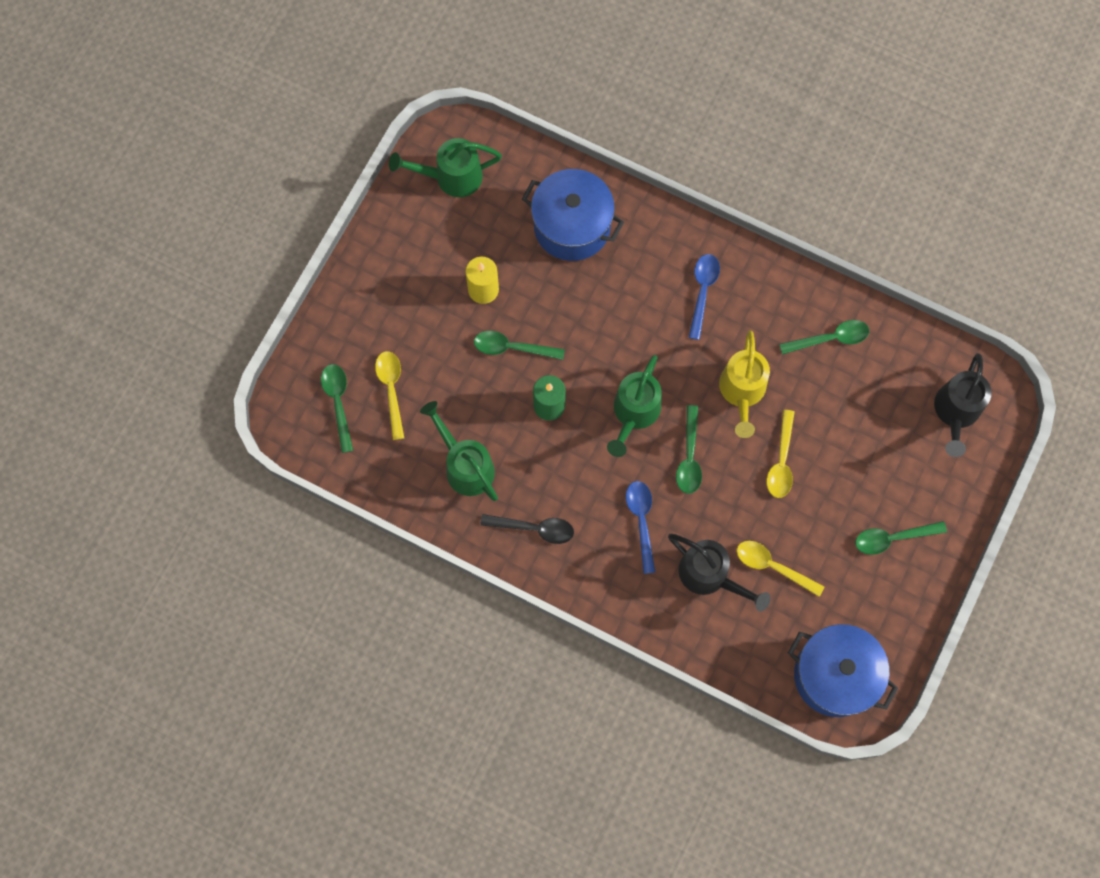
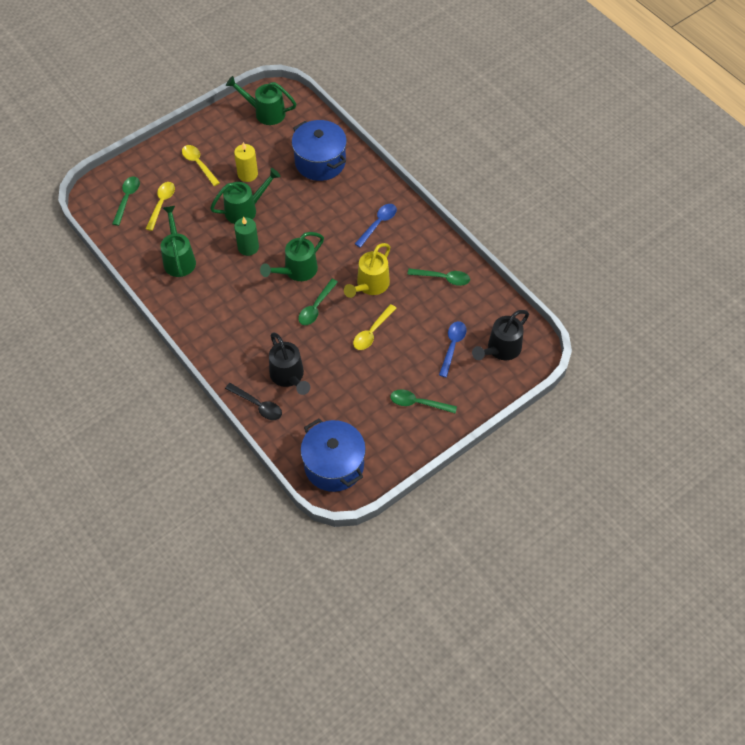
camera: 25 degrees right, 15 degrees down
(512, 348) = (245, 209): green spoon -> green watering can
(534, 528) = (198, 308): black spoon -> black spoon (258, 405)
(641, 521) = (265, 329): blue spoon -> blue spoon (452, 346)
(772, 566) = (331, 387): yellow spoon -> yellow spoon (198, 164)

